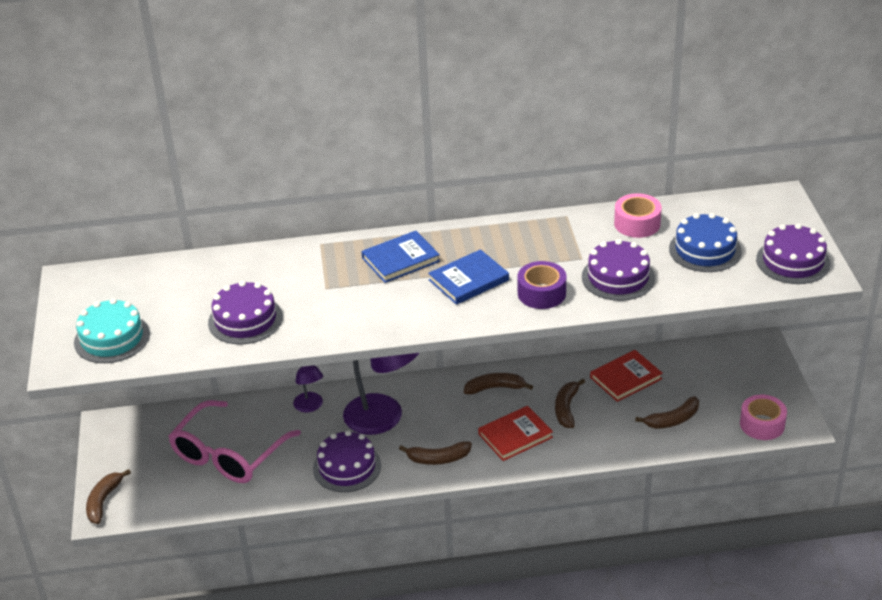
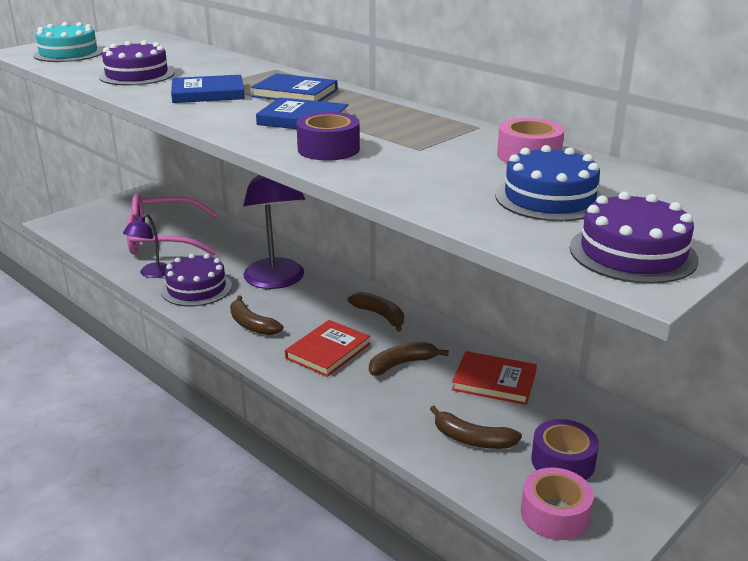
camera: 50 degrees right, 10 degrees down
(104, 501) = (70, 218): brown banana -> none
(310, 406) = (253, 247): purple lamp -> purple lamp (151, 274)
(349, 300) = (208, 93): none -> blue book
(515, 436) = (328, 351): red book -> red book turned 75 degrees counterclockwise
(618, 277) = (415, 172): purple cake -> none
(724, 395) = (563, 461): none -> purple tape

